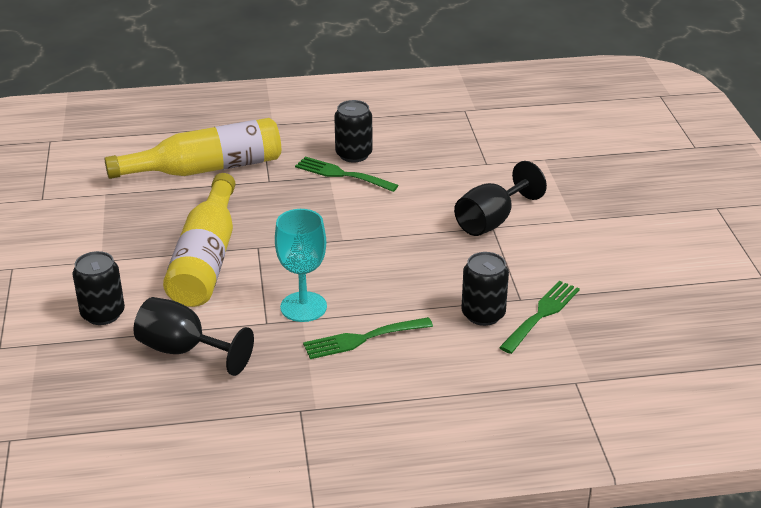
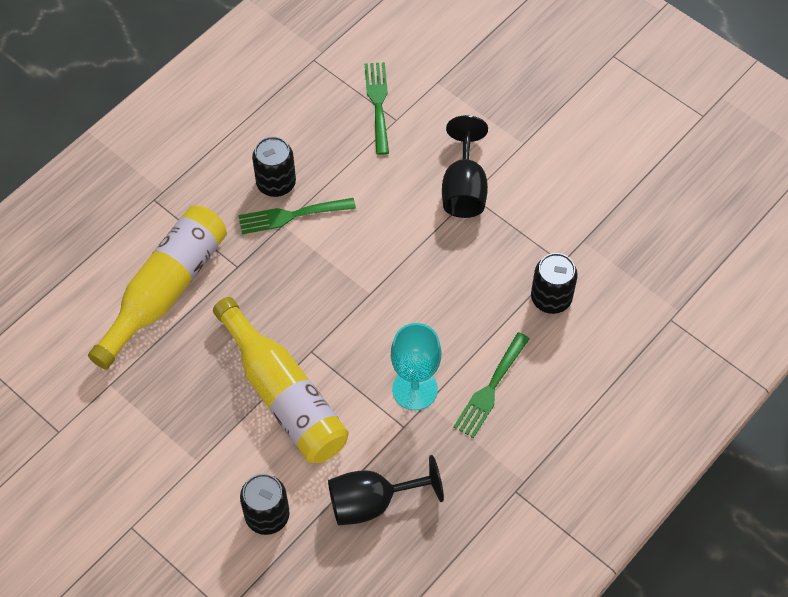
camera: 40 degrees left, 25 degrees up
(541, 314) = (591, 267): green fork -> green fork (378, 103)

